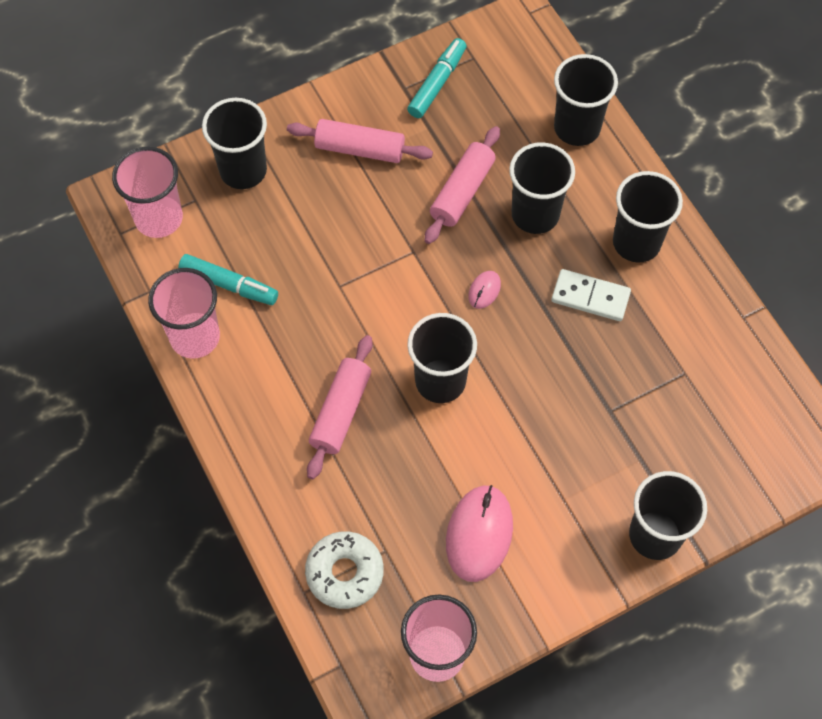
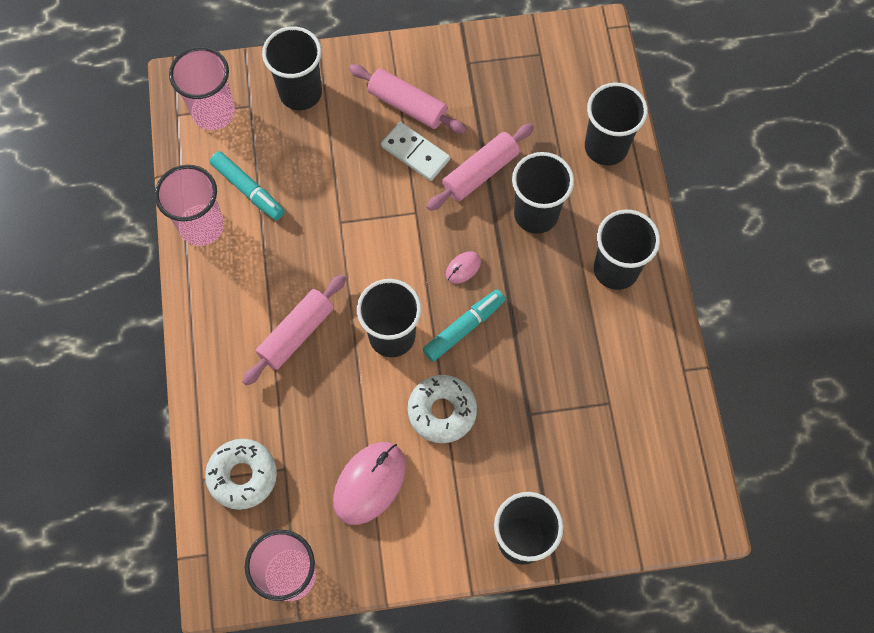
camera: 20 degrees right, 5 degrees up
(437, 83) = (499, 67): turquoise marker -> turquoise marker (464, 328)
(522, 438) = (442, 411): none -> white donut
(590, 297) = (554, 305): white domino -> white domino (415, 153)

